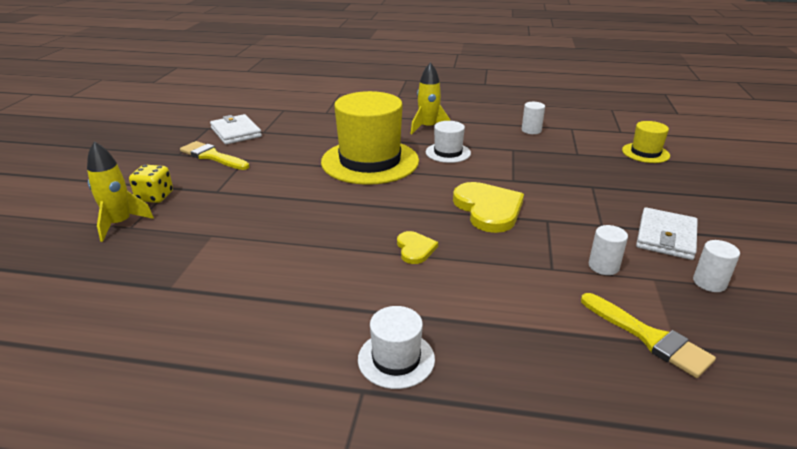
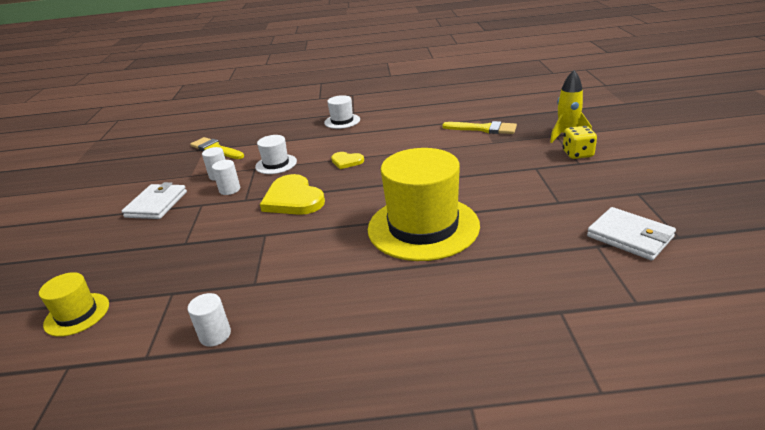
camera: 170 degrees right, 0 degrees up
(212, 156) = (598, 198): yellow brush -> yellow brush (484, 129)
(415, 249) = (346, 161): yellow heart -> yellow heart turned 45 degrees counterclockwise
(428, 128) = (375, 306): yellow rocket -> none
(448, 152) = (337, 259): white hat -> white hat (276, 164)
(709, 283) = (156, 179): white cylinder -> white cylinder (229, 190)

